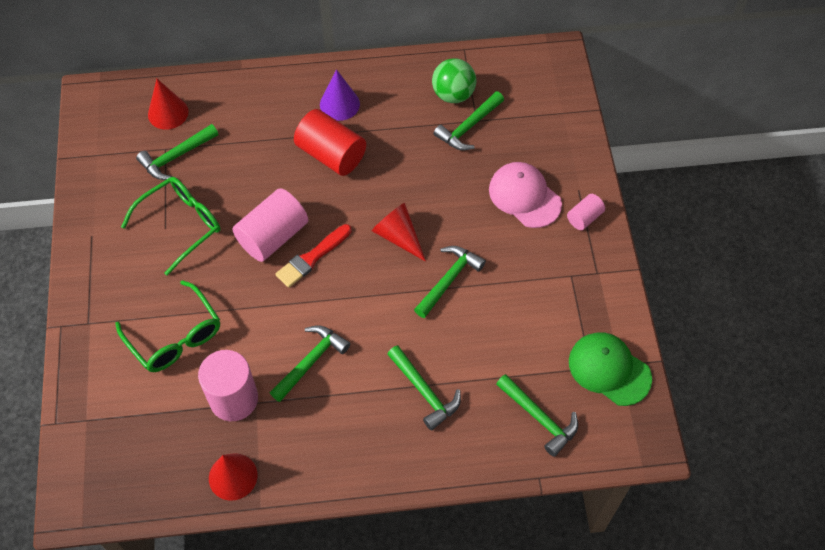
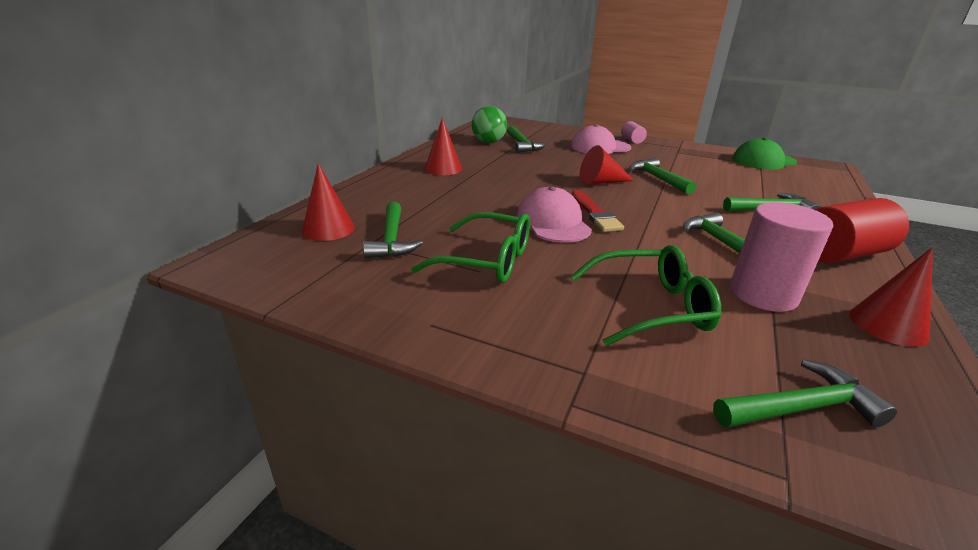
camera: 60 degrees left, 30 degrees down
(181, 225) = (487, 260): green glasses -> green glasses turned 120 degrees clockwise
(273, 236) = (553, 222): pink cylinder -> pink cap
(331, 154) = (489, 182): red cylinder -> red cylinder (841, 254)
(339, 104) = (443, 168): purple cone -> red cone
(539, 418) = (805, 184): green hammer -> green hammer (801, 407)

